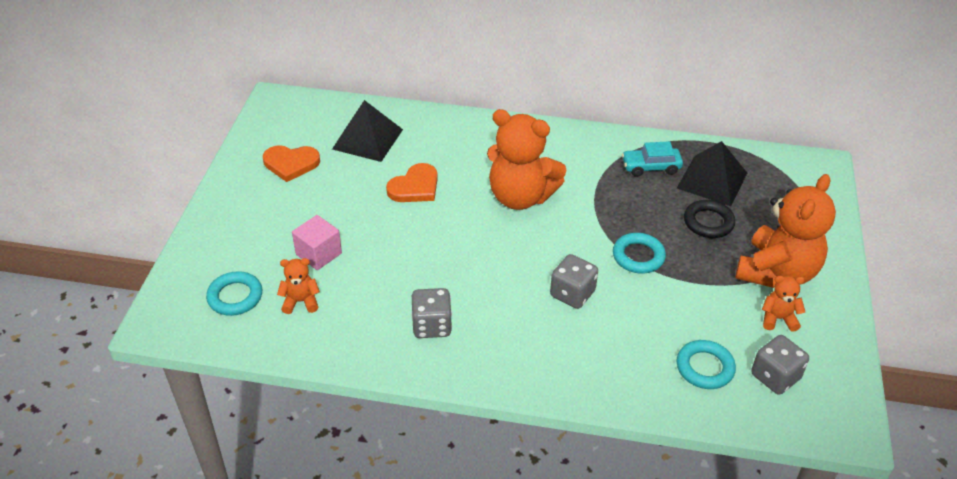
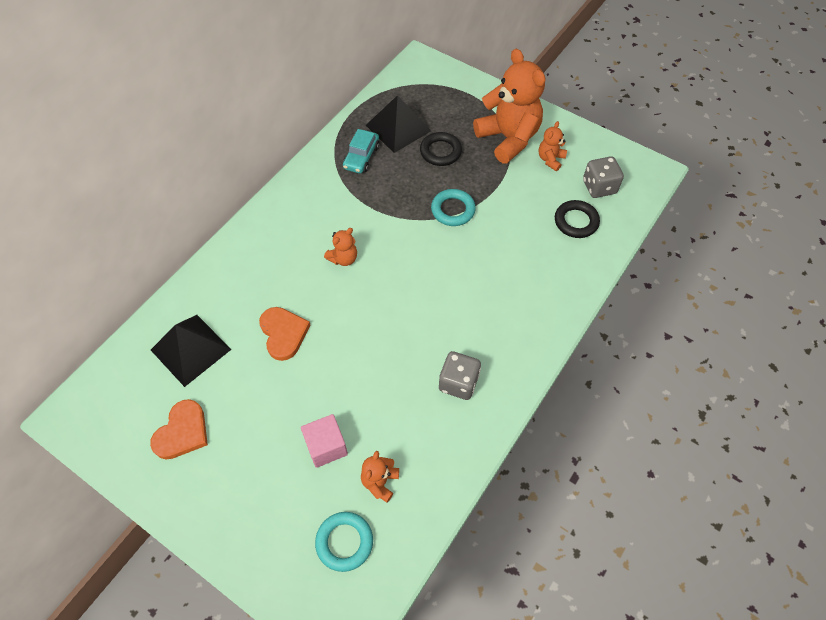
camera: 65 degrees left, 15 degrees up
(520, 197) = (343, 258): orange teddy bear -> orange teddy bear, size x0.46
(572, 294) = (470, 269): grey dice -> none
(704, 368) = (576, 221): turquoise ring -> black ring

